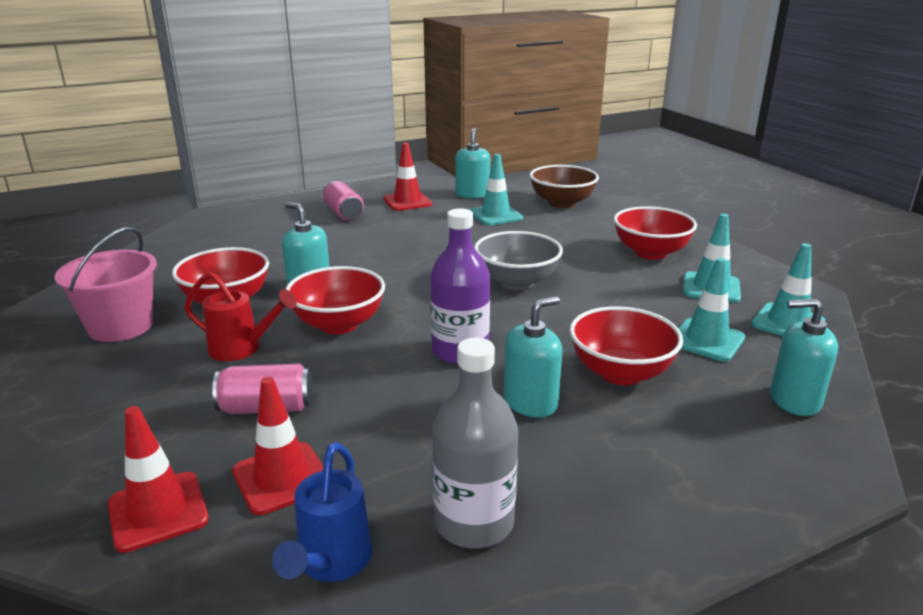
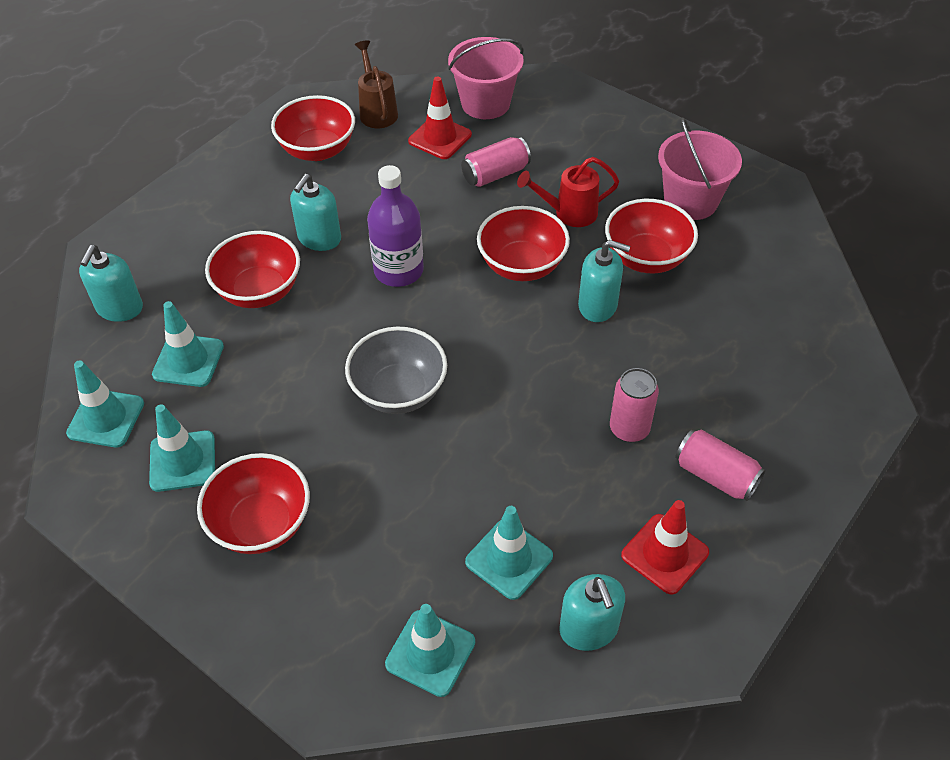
camera: 155 degrees right, 25 degrees up
(158, 511) = (485, 103): red traffic cone -> pink bucket
(331, 563) = (377, 111): blue watering can -> brown watering can
(370, 235) = (629, 429): none -> pink can
(474, 522) = (317, 150): grey bottle -> red bowl
(562, 203) = (430, 653): brown bowl -> turquoise traffic cone
(794, 400) = (119, 308): turquoise soap dispenser -> turquoise soap dispenser turned 120 degrees clockwise

